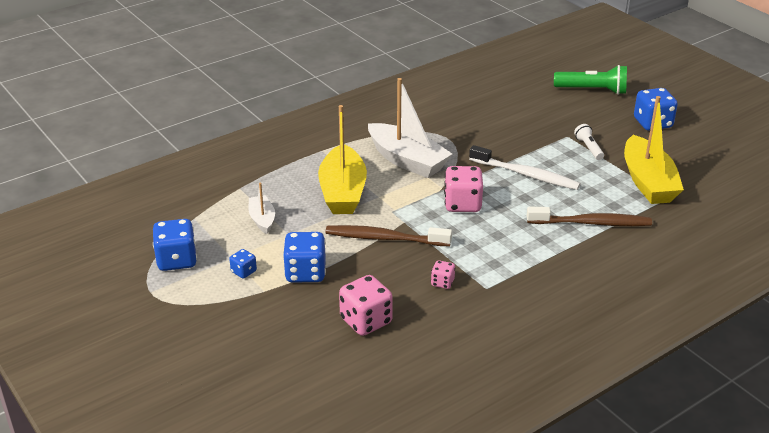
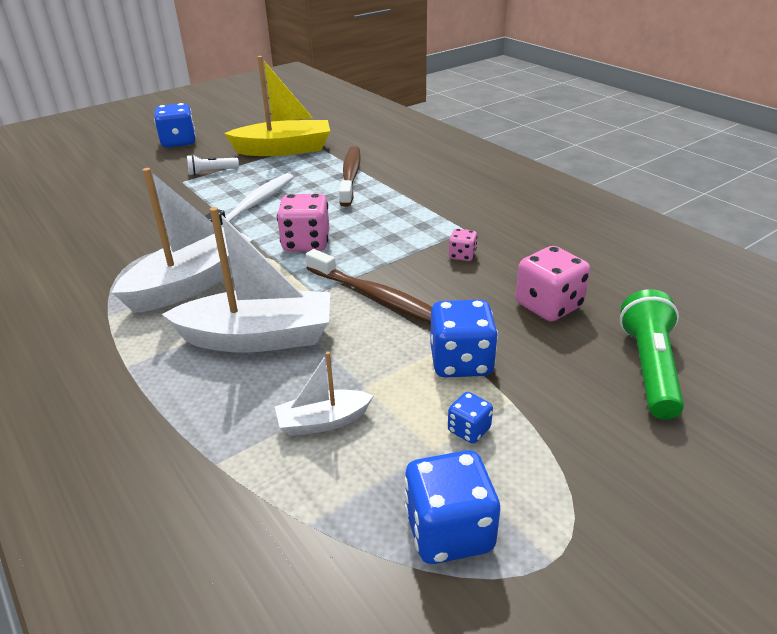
camera: 90 degrees left, 0 degrees up
(343, 192) = (258, 337): yellow boat -> white boat
(384, 238) = (377, 297): brown toothbrush -> brown toothbrush turned 60 degrees counterclockwise
(592, 90) = (91, 165): green flashlight -> green flashlight (649, 368)

